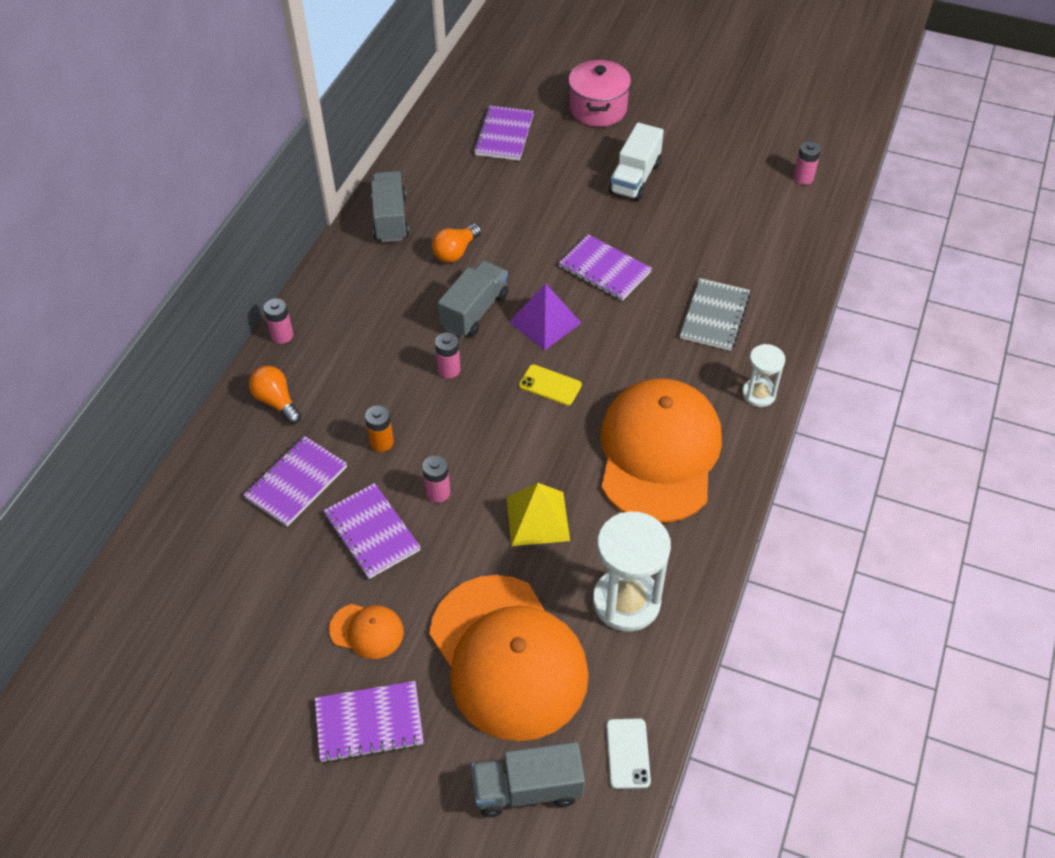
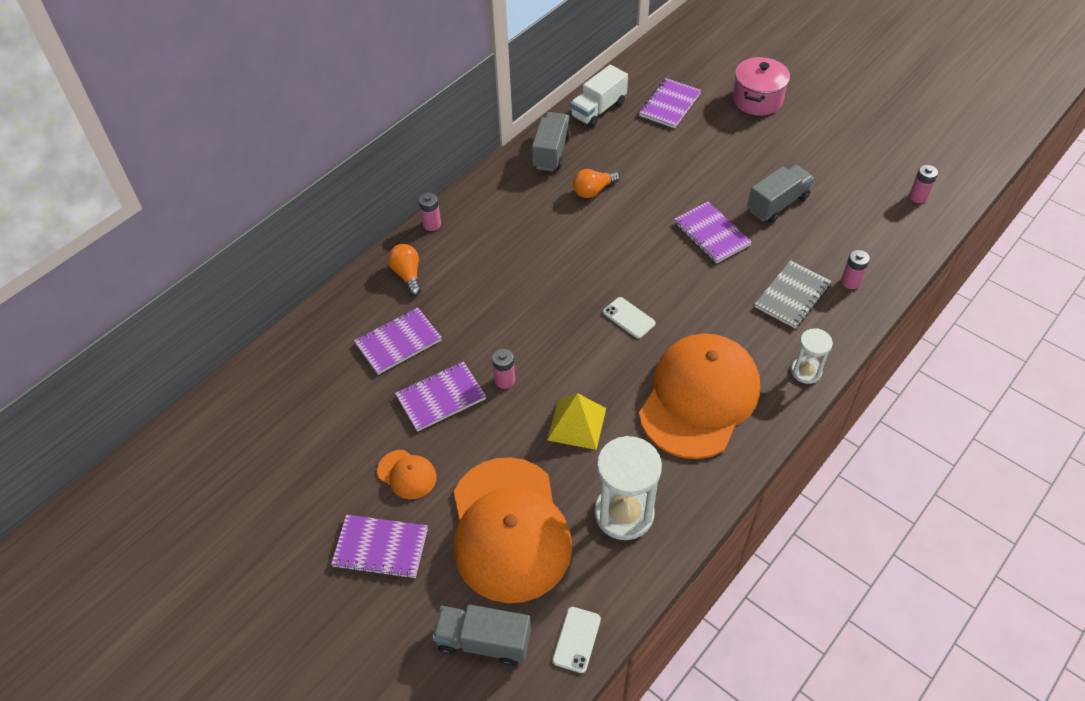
camera: 20 degrees right, 0 degrees up
(371, 532) = (440, 397): purple notebook -> purple notebook turned 75 degrees clockwise
(381, 442) = (476, 328): orange battery -> none
(449, 369) = (551, 284): pink battery -> pink battery (850, 282)
(474, 311) = (590, 242): grey truck -> grey truck (777, 204)
(545, 322) = (644, 265): purple pyramid -> none
(550, 385) = (629, 318): yellow phone -> white phone
(635, 178) = (767, 164): white truck -> white truck (598, 110)

